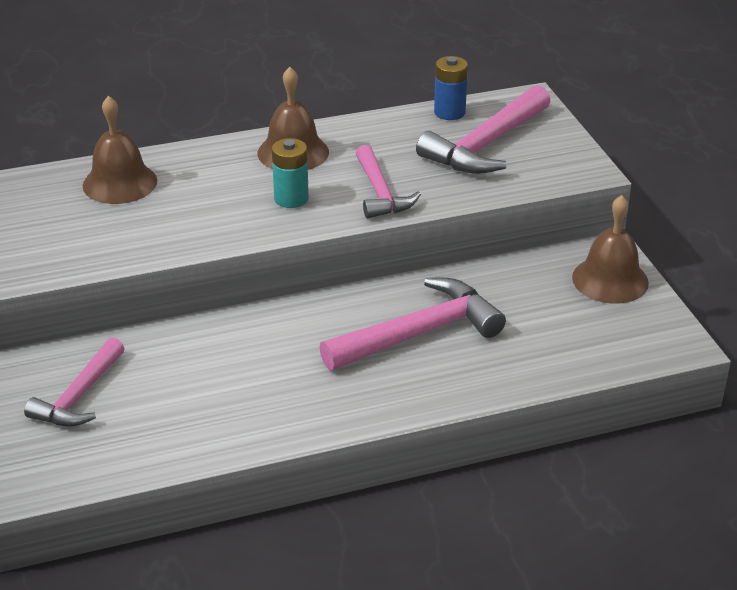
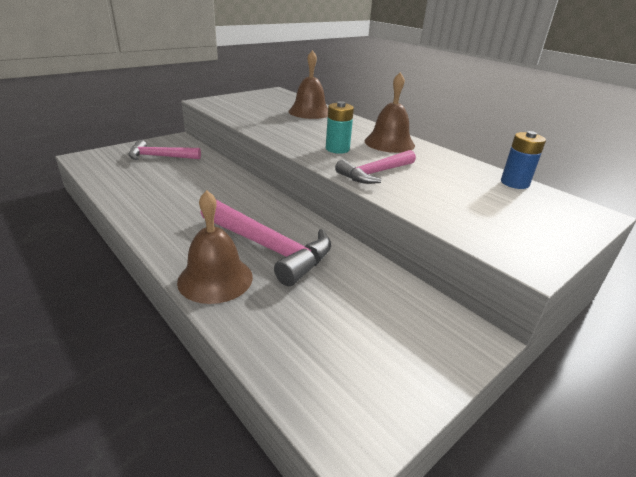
camera: 65 degrees right, 5 degrees down
(486, 145) = (493, 203): pink hammer -> none
(610, 280) = (427, 348): brown bell -> brown bell (215, 279)

